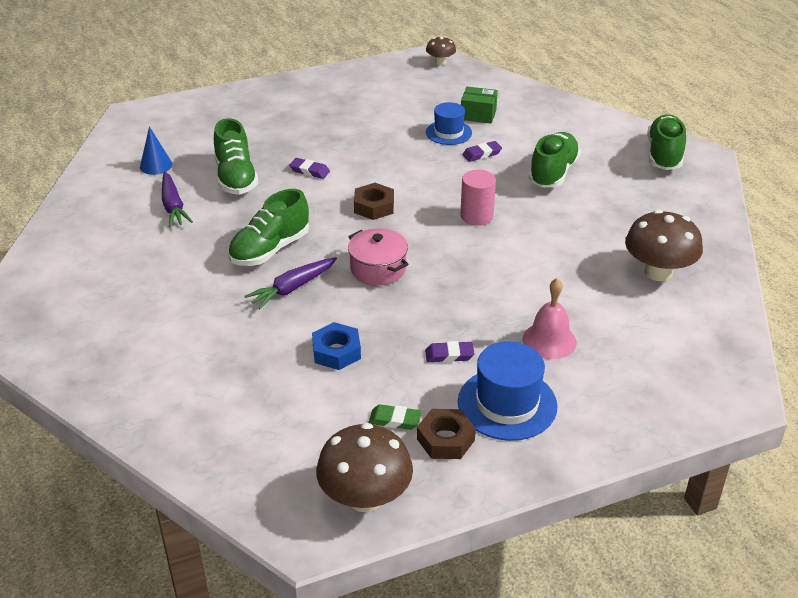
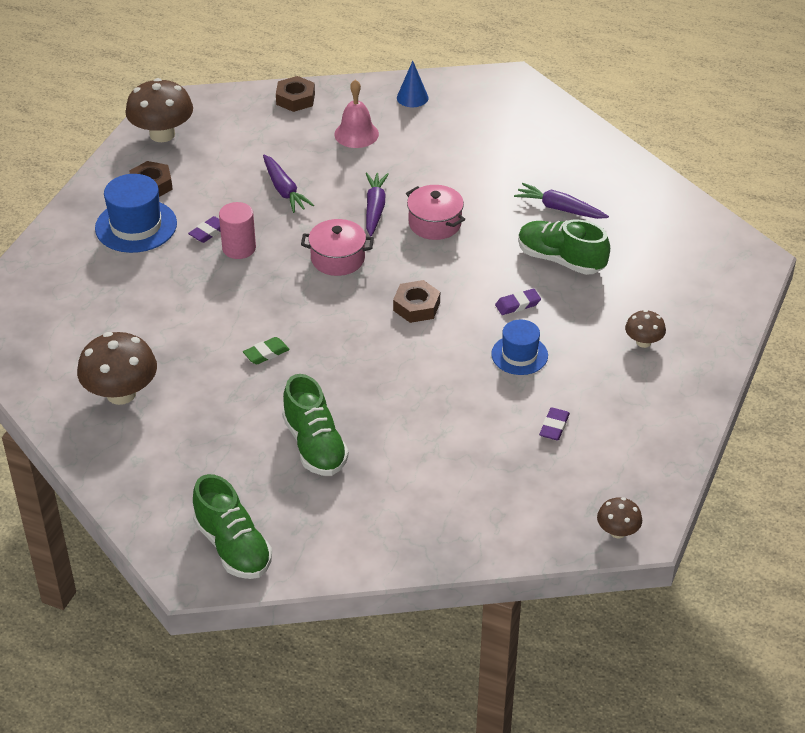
camera: 135 degrees right, 5 degrees up
(156, 165) = (638, 229): blue cone -> blue cone (412, 97)
(186, 444) = (295, 99): none -> brown nut
(270, 250) = (435, 223): green shoe -> pink pot
(277, 115) = (643, 342): none -> brown mushroom
(336, 352) = (284, 190): blue nut -> purple carrot
(395, 420) = (195, 177): green eraser -> green eraser (266, 353)
(448, 132) = (468, 430): blue hat -> blue hat (519, 355)
(476, 216) = (324, 352): pink cylinder -> pink cylinder (239, 248)
(478, 115) = (473, 475): green box -> none
(482, 154) = (404, 424): purple eraser -> purple eraser (554, 426)
(549, 340) = (151, 283): pink bell -> pink bell (356, 134)

